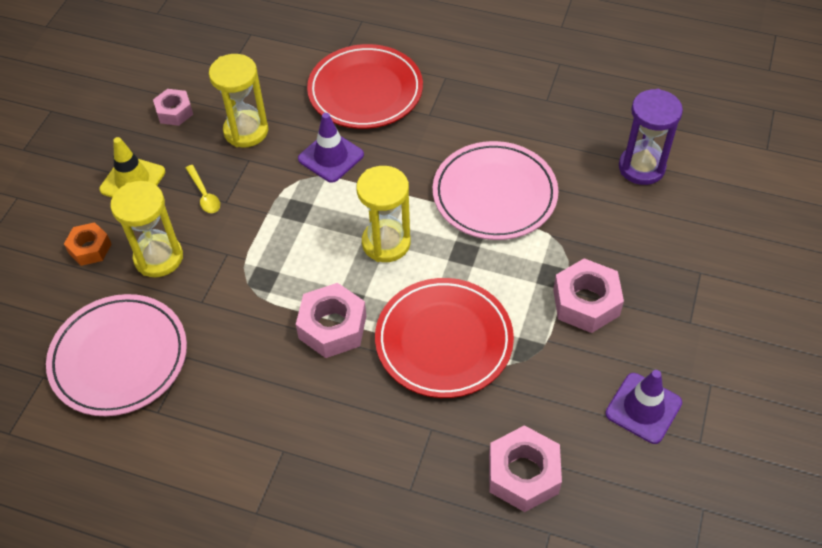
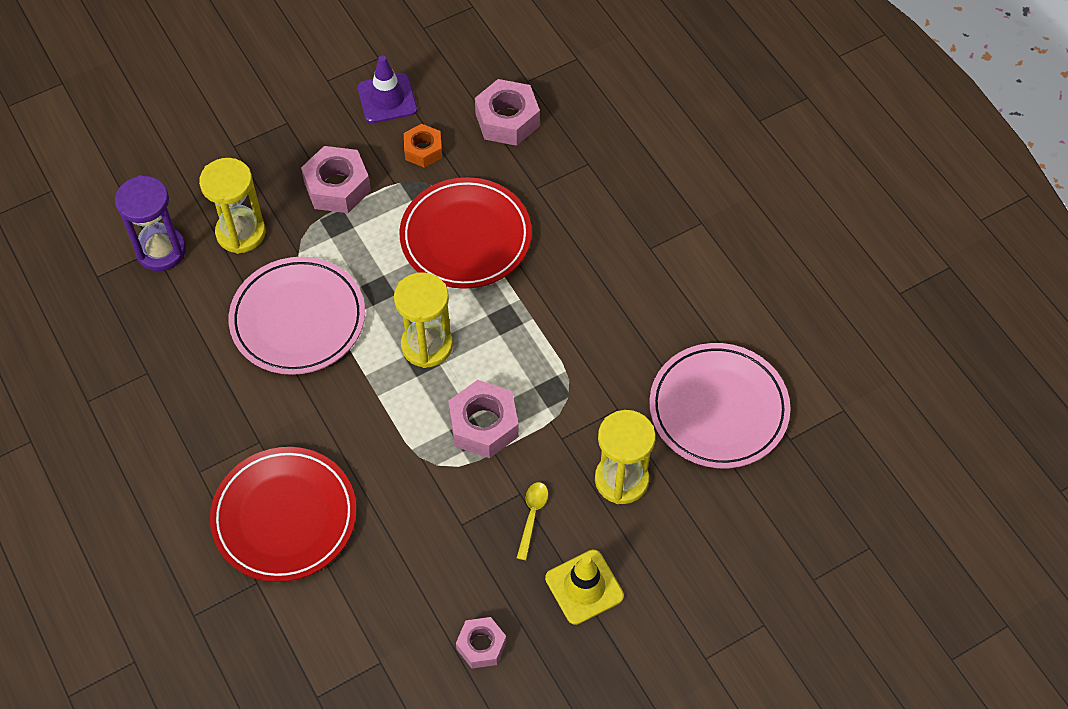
camera: 140 degrees left, 5 degrees up
(90, 248) = (674, 538): orange nut -> orange nut (423, 150)
(246, 131) = (435, 561): yellow hourglass -> yellow hourglass (241, 233)
(331, 157) = (388, 466): purple traffic cone -> none
(332, 327) = (535, 308): pink nut -> pink nut (484, 425)

